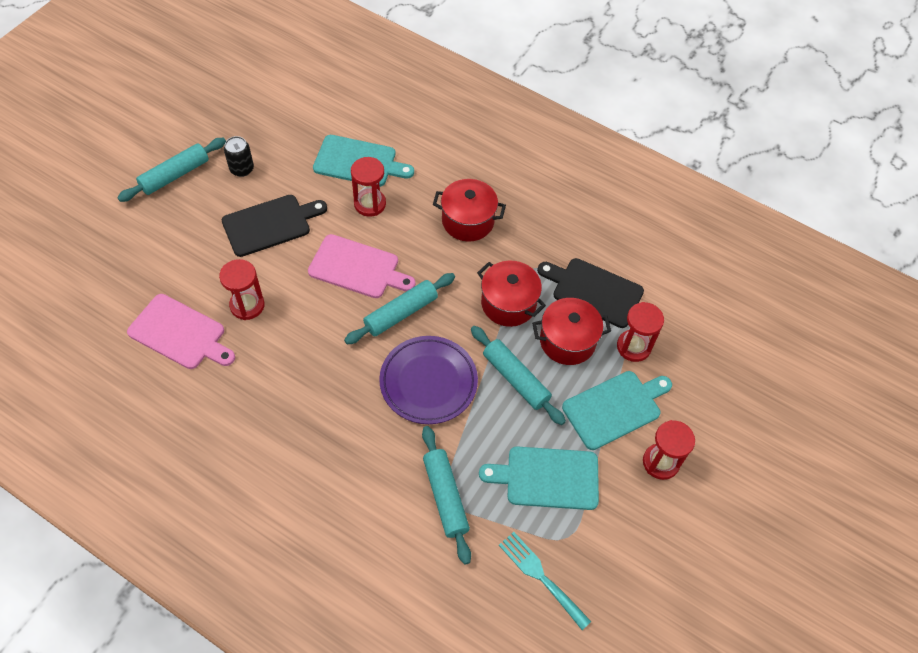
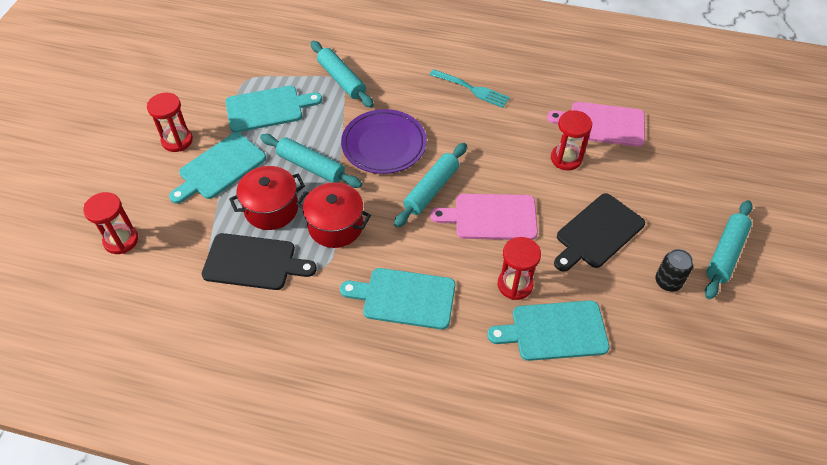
camera: 165 degrees right, 5 degrees down
(468, 221) = (405, 298): red pot -> turquoise cutting board
(541, 577) = (260, 56): turquoise fork -> turquoise fork (472, 89)
(633, 347) = (207, 221): red hourglass -> red hourglass (121, 240)

